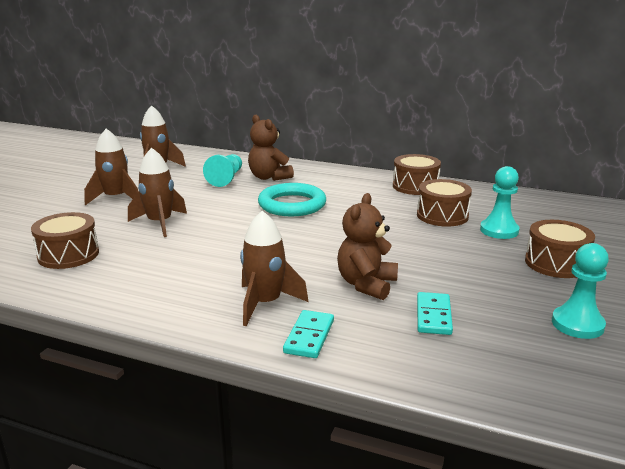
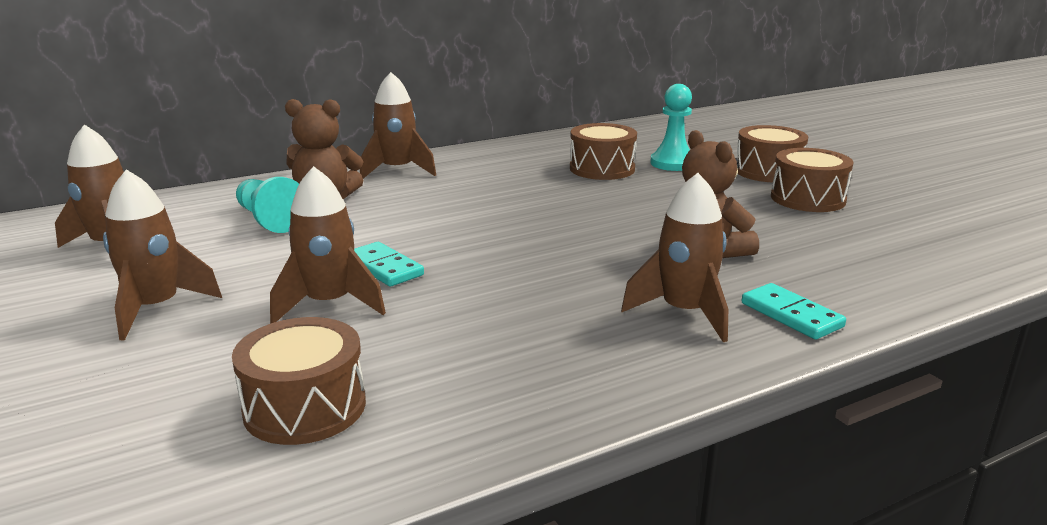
camera: 50 degrees left, 0 degrees up
(292, 205) = (438, 215): turquoise ring -> none
(332, 175) = (397, 171): none -> brown rocket
(415, 186) = (510, 153): brown drum -> brown drum (807, 199)
(433, 316) = (811, 247): turquoise domino -> turquoise domino (384, 268)
(577, 324) = (884, 205): turquoise pawn -> none

